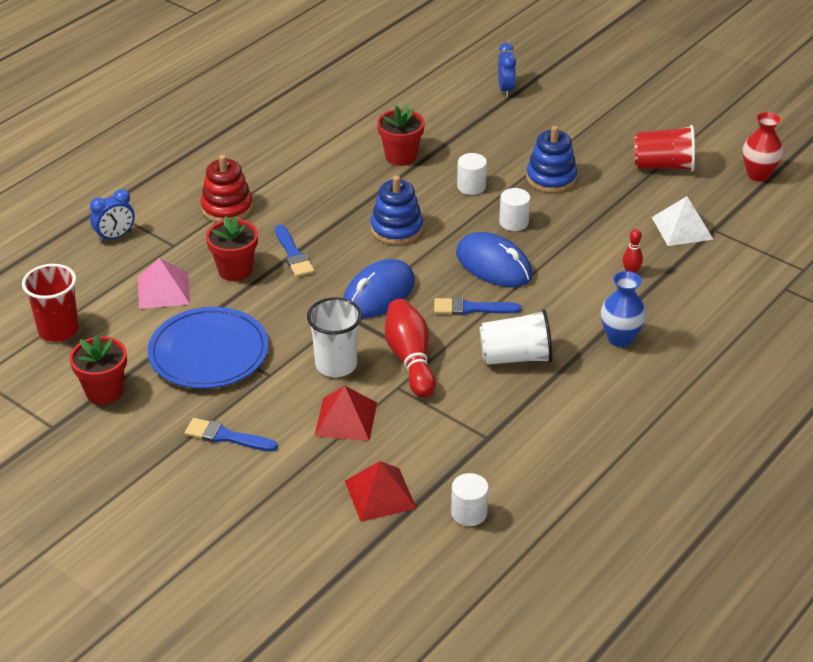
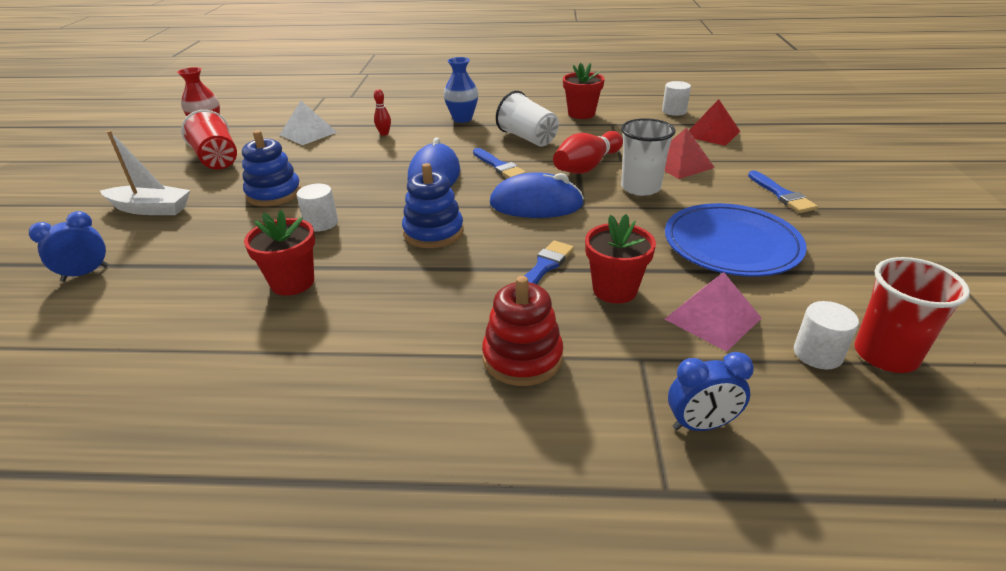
camera: 125 degrees left, 5 degrees down
(104, 391) = (869, 271): red flower pot -> red flower pot (581, 114)
(115, 237) = (701, 425): blue clock -> blue clock turned 150 degrees clockwise
(514, 222) = (363, 187): white cylinder -> white cylinder (817, 354)
(585, 122) = (151, 209): none -> white boat

